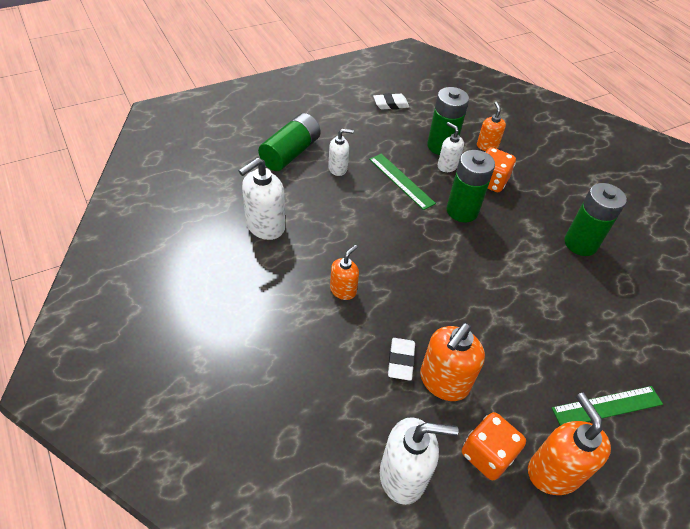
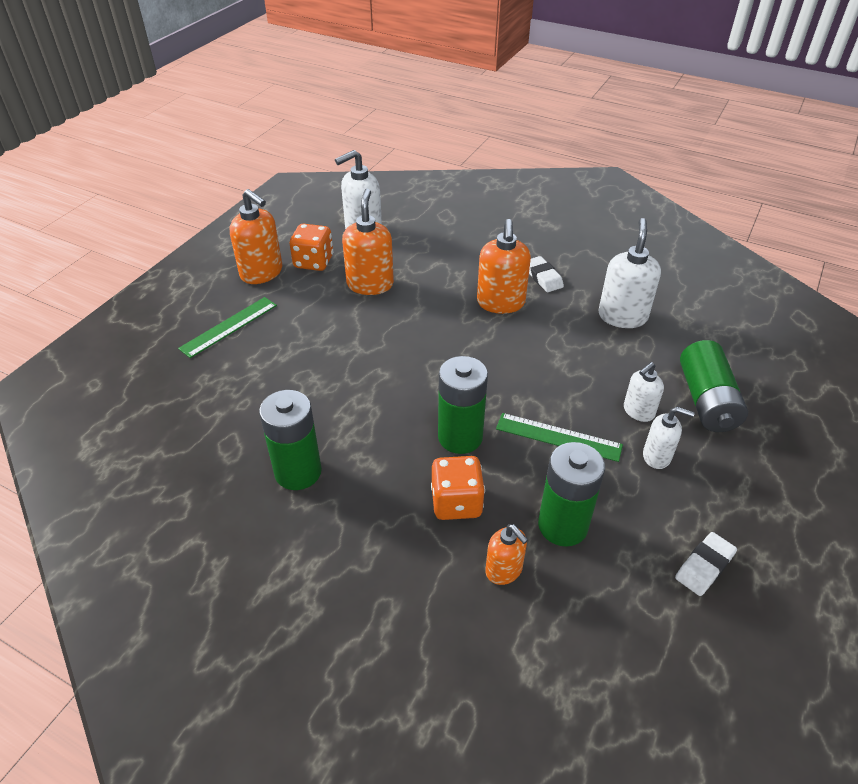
camera: 150 degrees right, 5 degrees down
(343, 290) = (501, 303): orange soap dispenser -> orange soap dispenser, size x1.67
(401, 361) = (412, 281): white eraser -> white eraser (543, 277)
(447, 166) = (527, 494): white soap dispenser -> white soap dispenser (657, 456)

